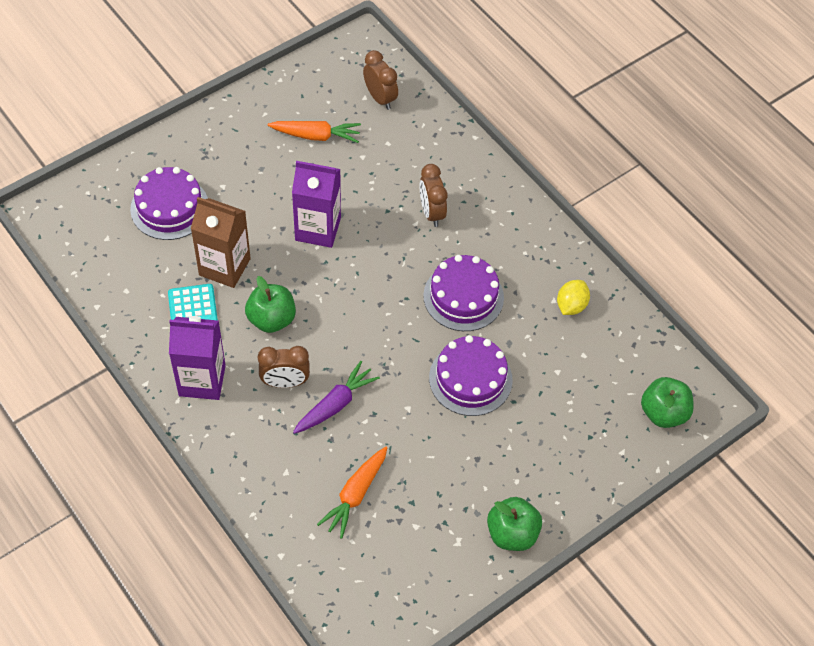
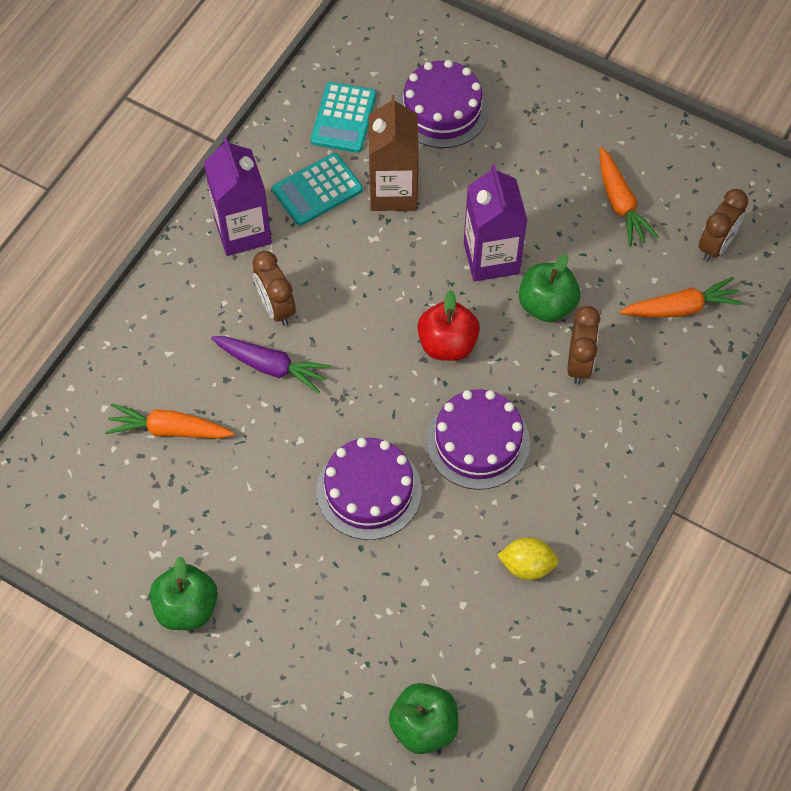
camera: 70 degrees right, 5 degrees up
(137, 273) = (344, 118): none -> turquoise calculator
(271, 319) = (349, 262): green apple -> green apple (546, 305)
(375, 284) = (447, 344): none -> red apple
(418, 138) = (681, 308): none -> orange carrot
(431, 213) = (579, 363): brown clock -> brown clock turned 135 degrees clockwise

